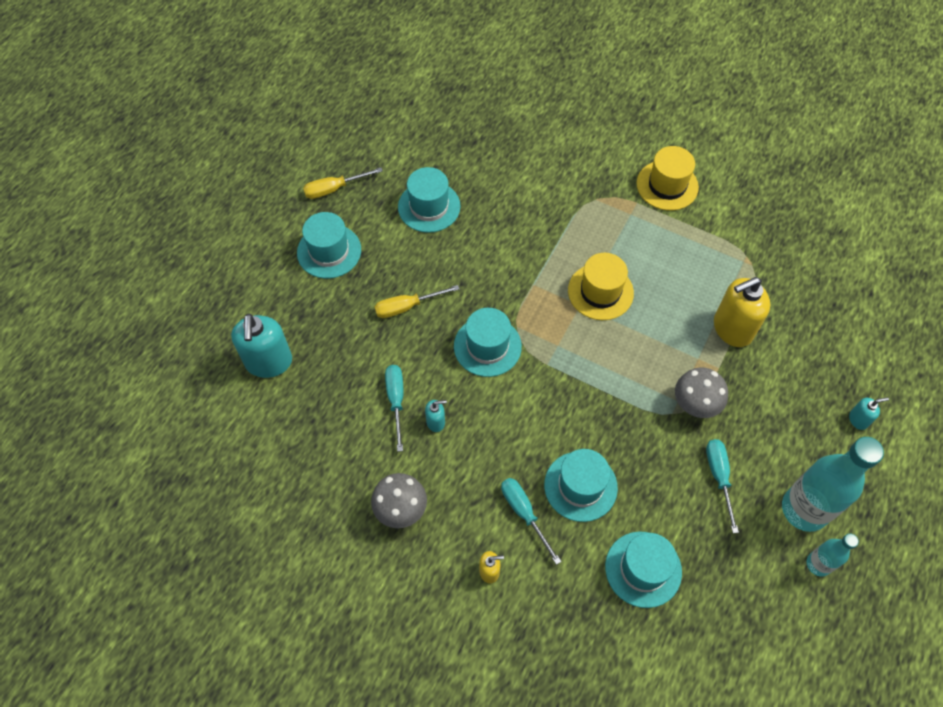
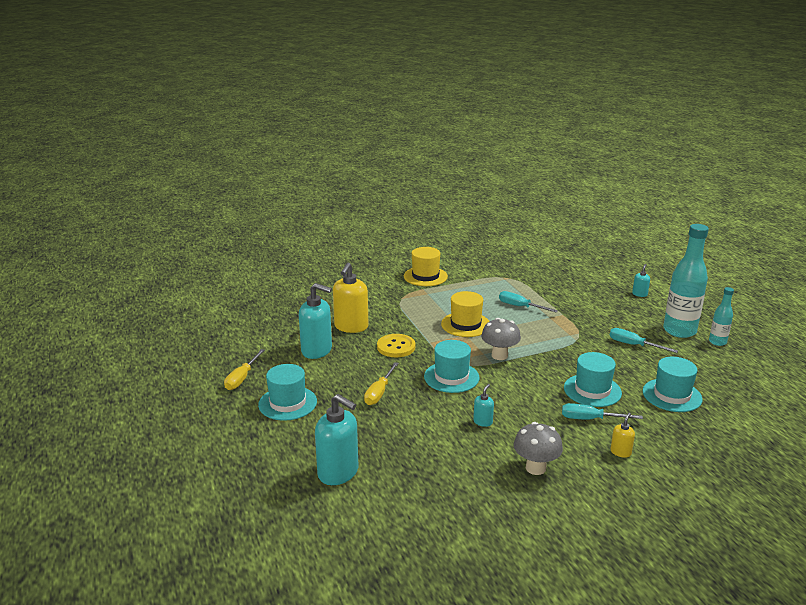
camera: 50 degrees left, 35 degrees down
(396, 401) = (446, 430): turquoise screwdriver -> turquoise screwdriver (520, 307)
(429, 206) = (317, 350): turquoise hat -> turquoise soap dispenser
(496, 263) = (396, 347): none -> yellow button
(694, 405) = (579, 331): grey mushroom -> grey mushroom (499, 355)
(732, 329) = (543, 300): yellow soap dispenser -> yellow soap dispenser (351, 327)

